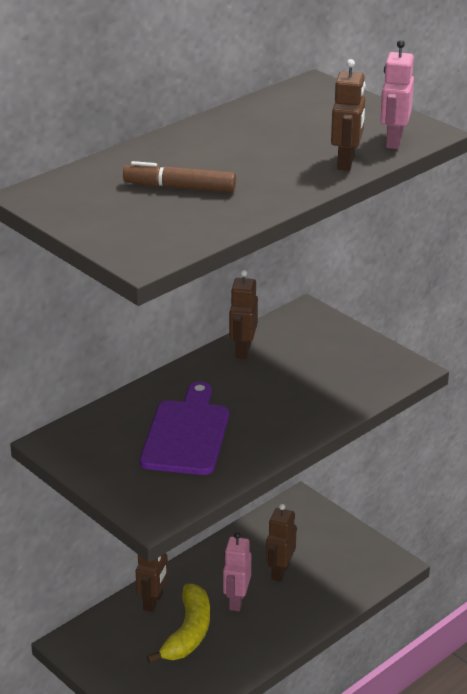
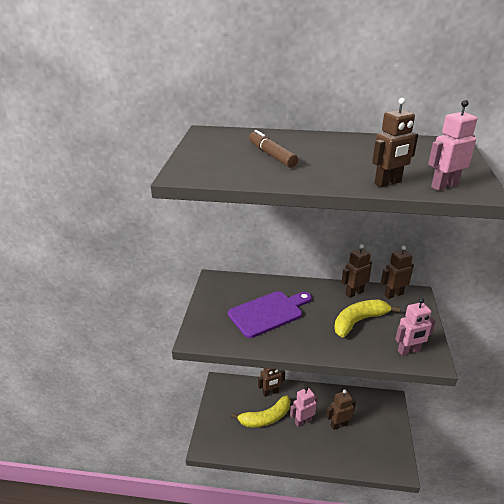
camera: 50 degrees right, 0 degrees up
(284, 326) = (393, 294): none -> brown robot
(293, 377) = (359, 321): none -> yellow banana
(379, 374) = (409, 351): none -> pink robot

